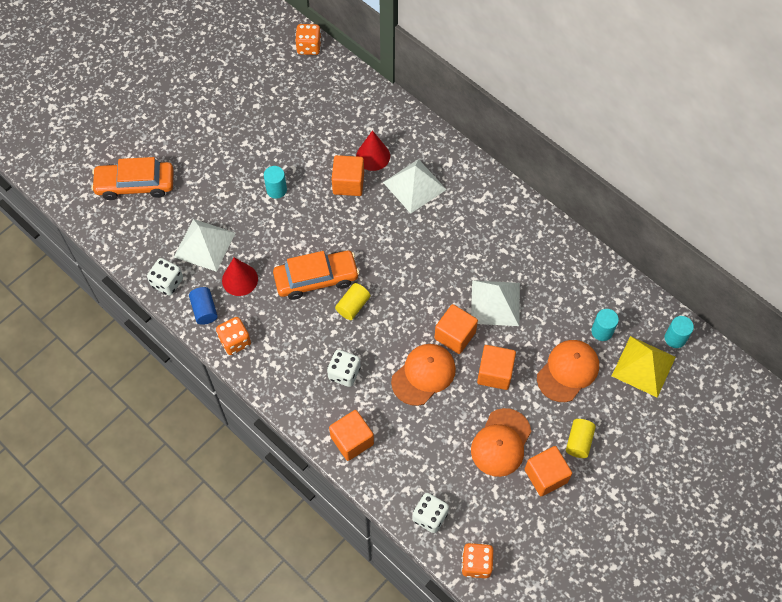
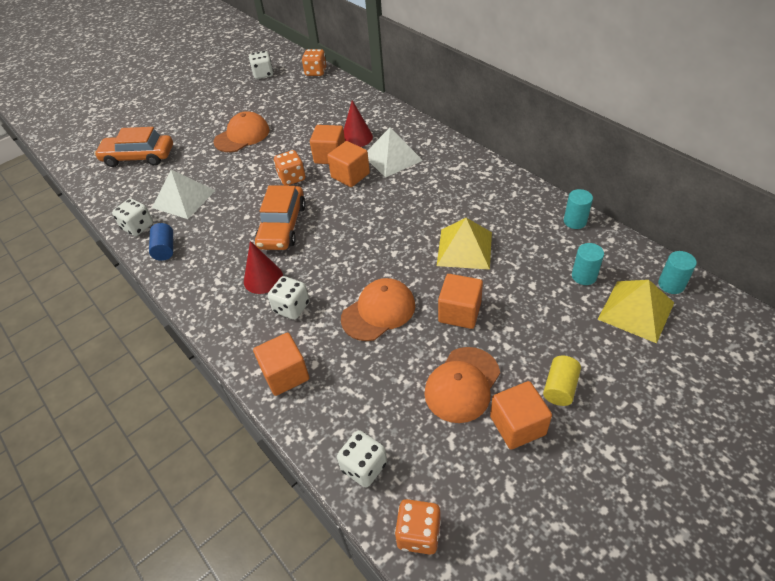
camera: 10 degrees right, 15 degrees down
(235, 341) = (186, 276): orange dice -> orange dice (292, 178)
(240, 279) = (207, 225): red cone -> red cone (263, 278)
(246, 49) = (263, 74): none -> white dice
(276, 190) = (262, 160): turquoise cylinder -> turquoise cylinder (575, 221)
(316, 278) = (282, 226): orange car -> orange car turned 105 degrees clockwise
(353, 306) = (314, 248): yellow cylinder -> none
(455, 335) = (418, 276): orange cube -> orange cube (350, 175)
(495, 303) = (464, 248): white pyramid -> yellow pyramid
(568, 371) = (545, 313): orange cap -> orange cap (242, 136)

